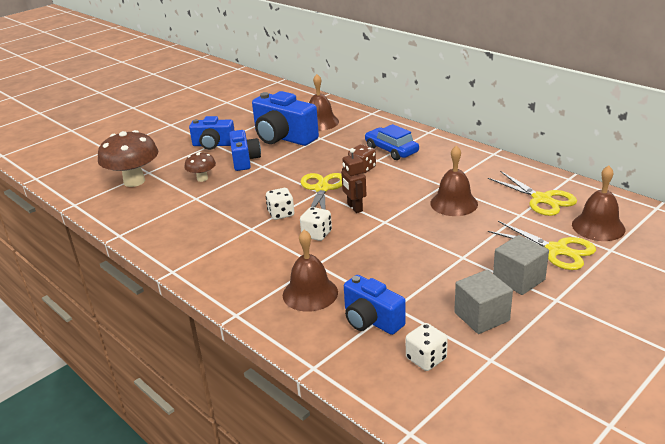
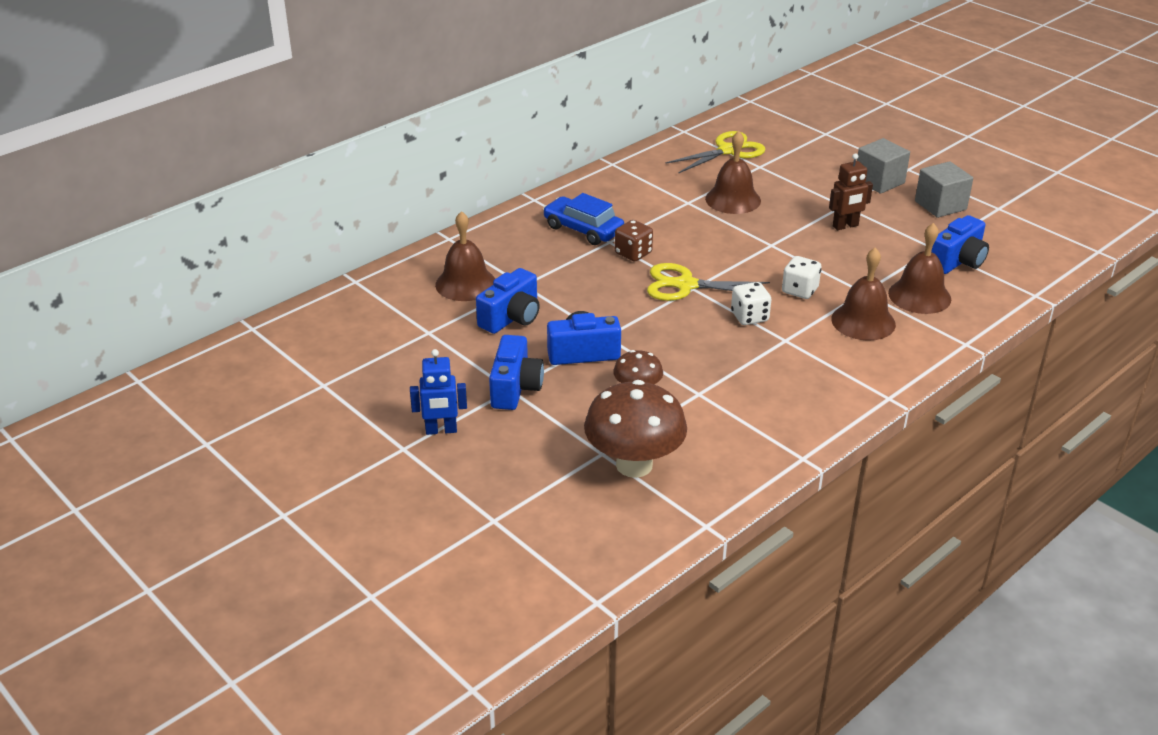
camera: 90 degrees left, 5 degrees up
(181, 131) = (441, 430): none -> blue robot
(283, 138) = (511, 318): blue camera -> blue camera, size x0.63
(354, 208) = (737, 263): brown robot -> brown robot (845, 226)
(391, 150) = (583, 229): blue car -> blue car turned 75 degrees clockwise
(426, 359) = (1006, 237): white dice -> none
(557, 250) = (828, 157): yellow scissors -> none
(598, 227) = (785, 132): brown bell -> brown bell (863, 321)

